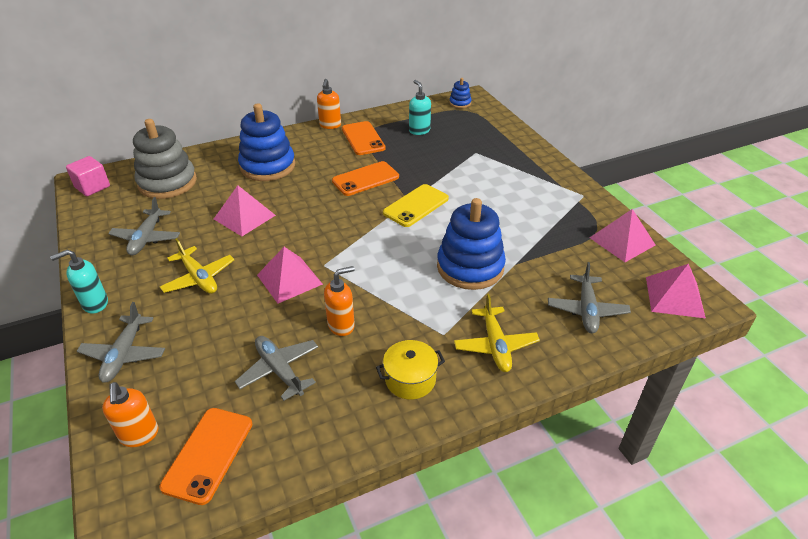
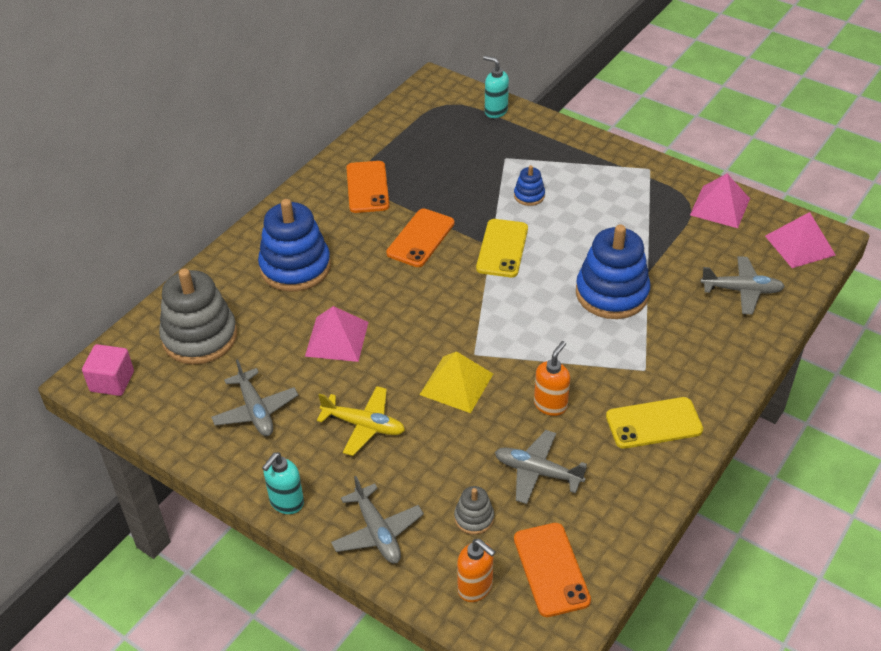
camera: 30 degrees left, 5 degrees up
(197, 380) = (474, 518): none -> grey stacking toy
(289, 279) = (456, 384): pink pyramid -> yellow pyramid
(330, 125) = (311, 184): orange soap dispenser -> none
(363, 138) = (367, 187): orange phone -> orange phone turned 45 degrees clockwise
(410, 379) = (654, 423): yellow pot -> yellow phone
(419, 131) = (420, 152): turquoise soap dispenser -> turquoise soap dispenser (495, 111)
(460, 103) = (431, 96): blue stacking toy -> blue stacking toy (529, 196)
(495, 345) = (695, 359): yellow plane -> none
(586, 310) = (741, 290): grey plane -> grey plane turned 60 degrees counterclockwise

